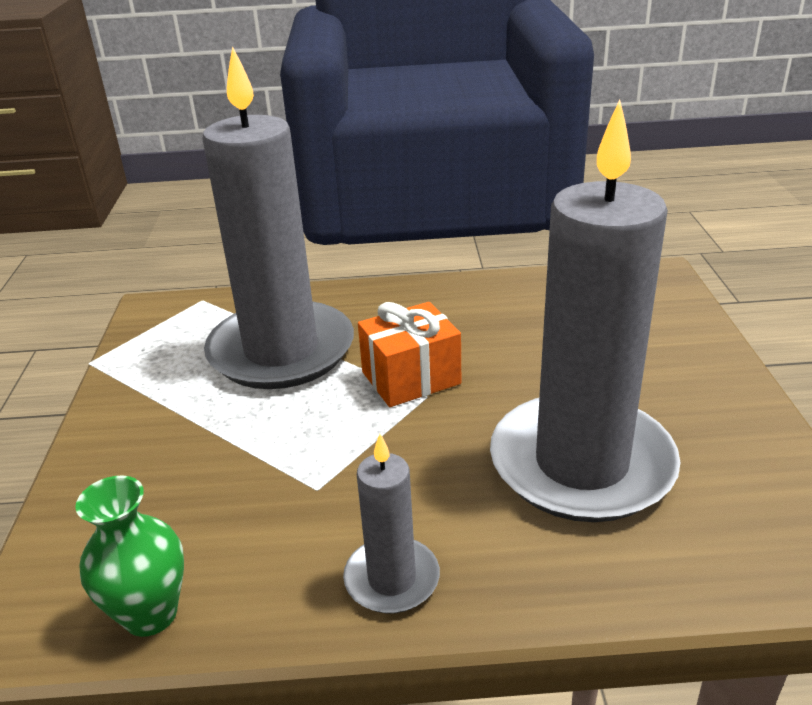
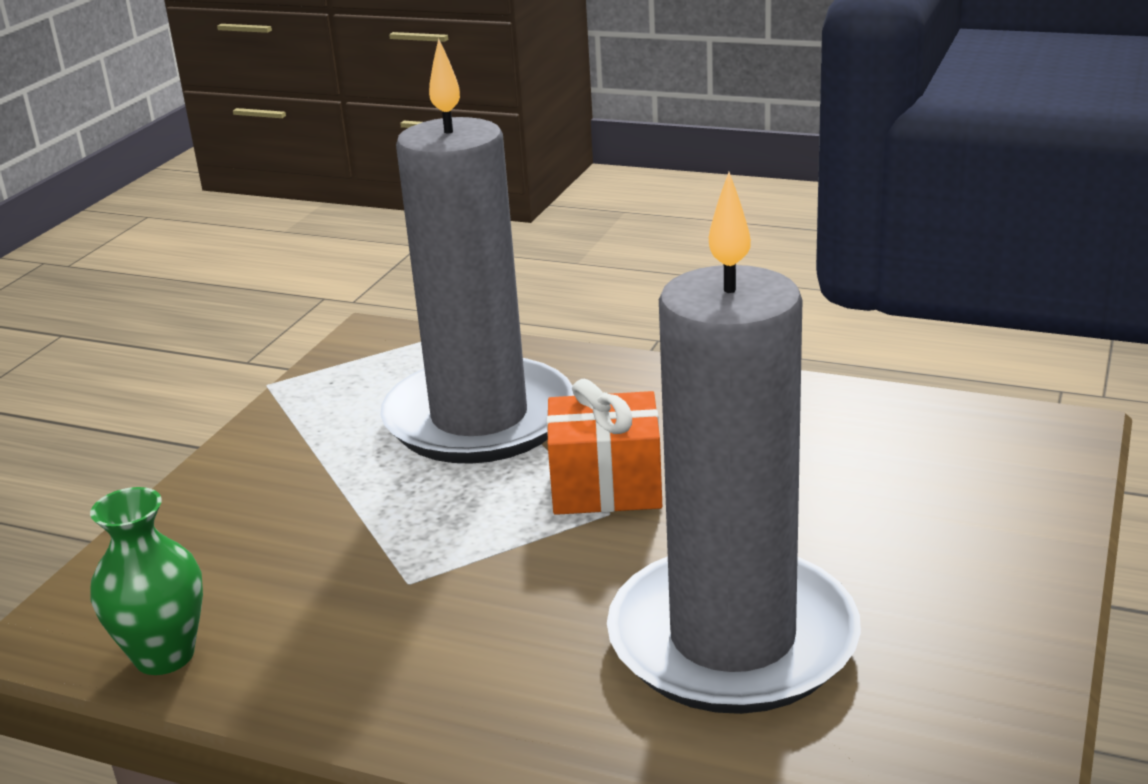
camera: 25 degrees right, 5 degrees down
(392, 579) = (417, 696): grey candle -> none

